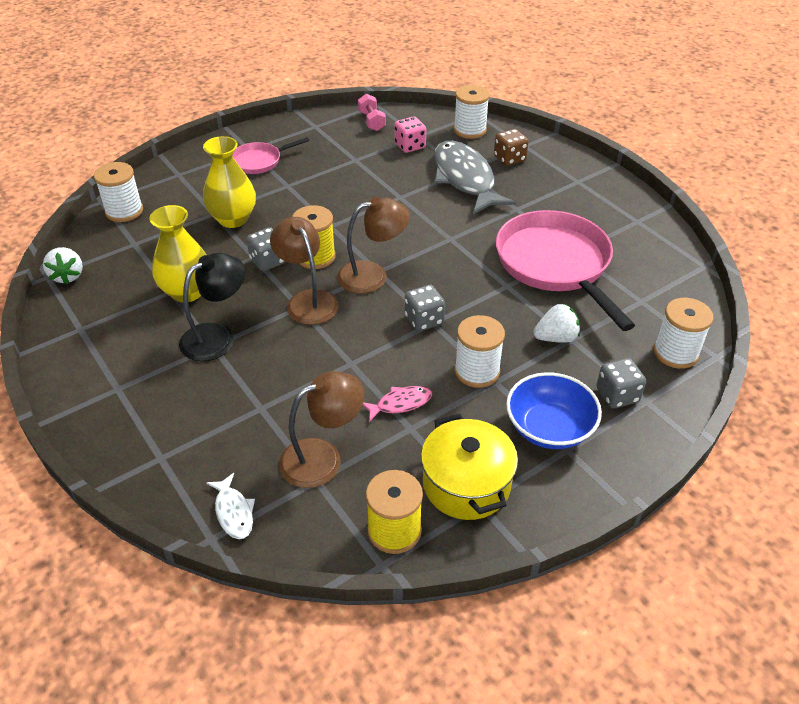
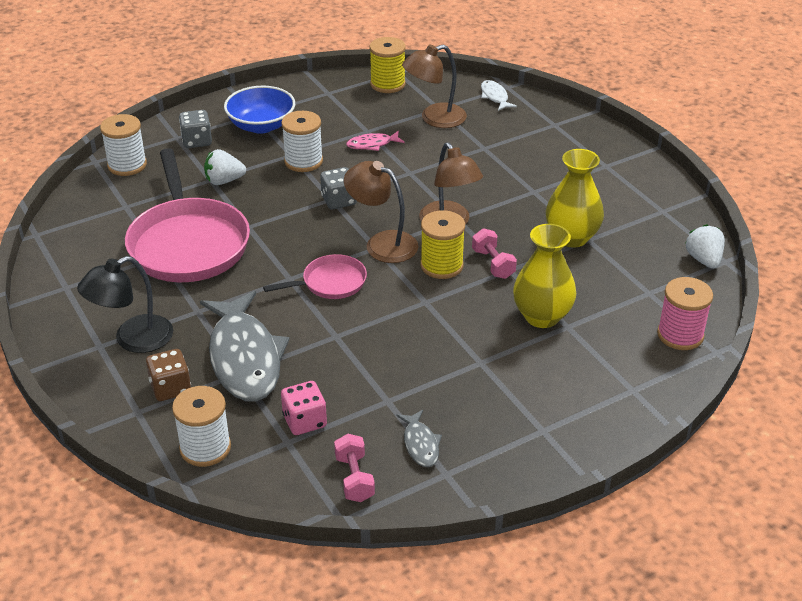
camera: 175 degrees left, 5 degrees down
(124, 211) = (680, 335): white spool -> pink spool
(217, 336) = (531, 197): black lamp -> black lamp (133, 339)
(259, 161) = (524, 405): pink pan -> pink pan (330, 283)
(268, 261) = (493, 264): grey dice -> pink dumbbell
(331, 138) = (420, 444): none -> grey fish
(372, 275) = (382, 243): brown lamp -> brown lamp turned 45 degrees clockwise
(466, 484) = (334, 101): yellow pot -> none

